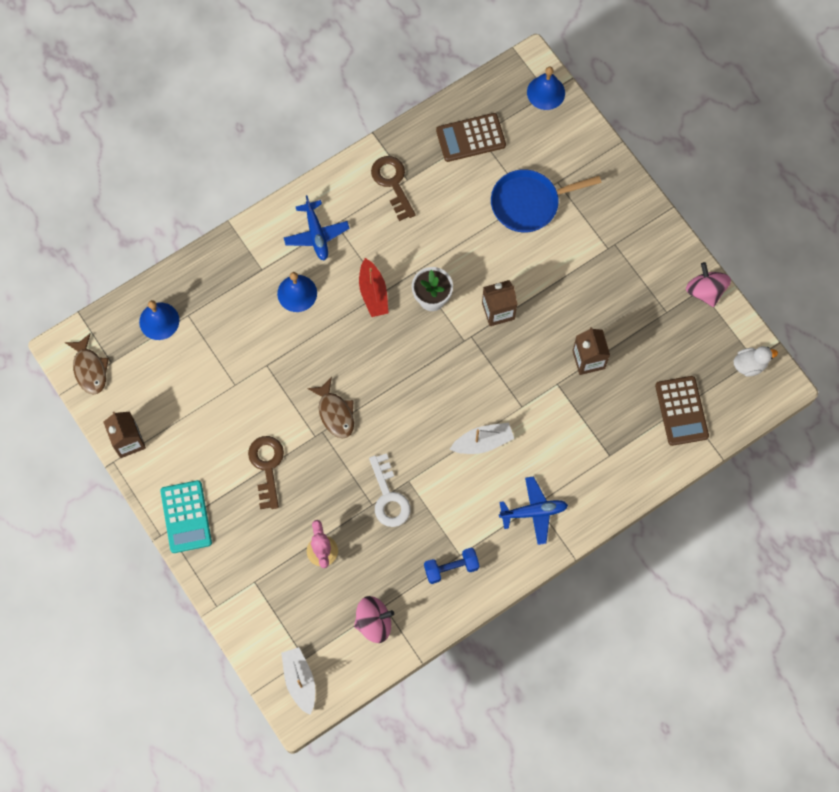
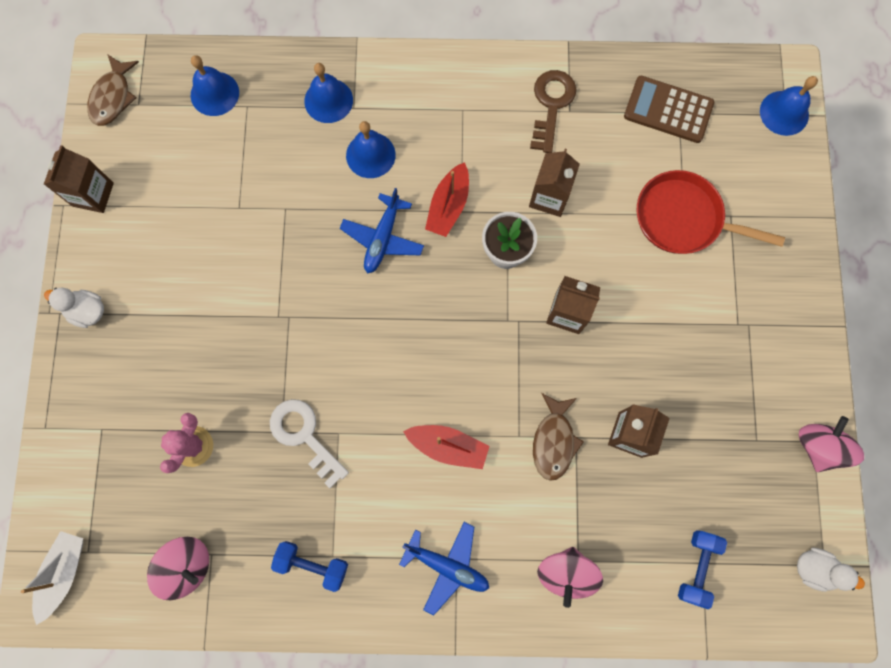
camera: 35 degrees right, 5 degrees up
(186, 517) = (87, 311): turquoise calculator -> white duck
(241, 275) = (328, 100): none -> blue bell
(267, 467) = (206, 315): brown key -> none
(316, 234) = (434, 107): blue plane -> blue plane (382, 238)
(335, 413) = (316, 306): brown fish -> brown fish (554, 441)
(388, 497) = (304, 436): white key -> white key turned 120 degrees clockwise
(434, 245) = (549, 197): none -> brown carton
(483, 442) = (448, 446): white boat -> red boat
(529, 203) = (683, 218): blue pan -> red pan
(607, 467) = (566, 573): none -> pink spinning top
(681, 411) = (696, 567): brown calculator -> blue dumbbell

